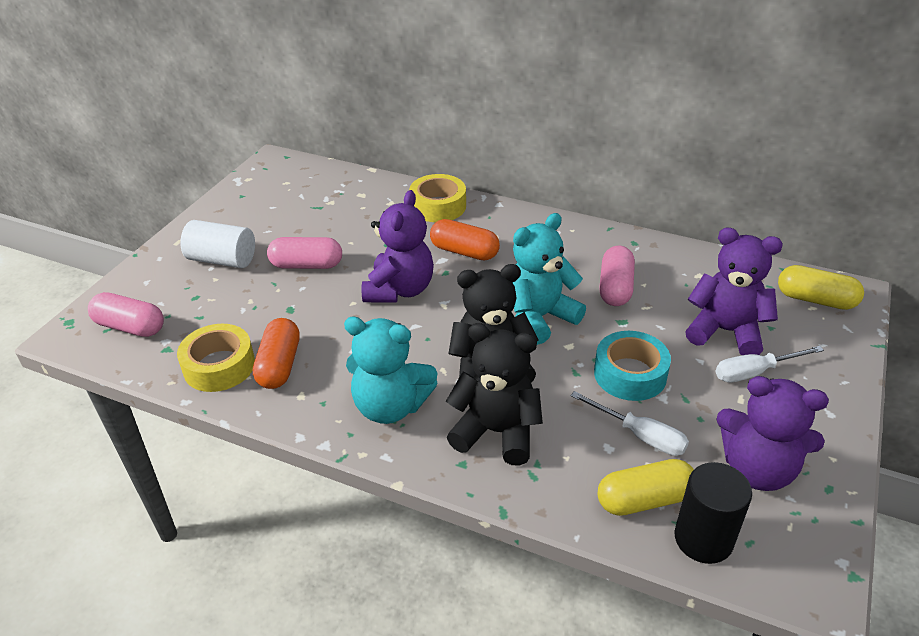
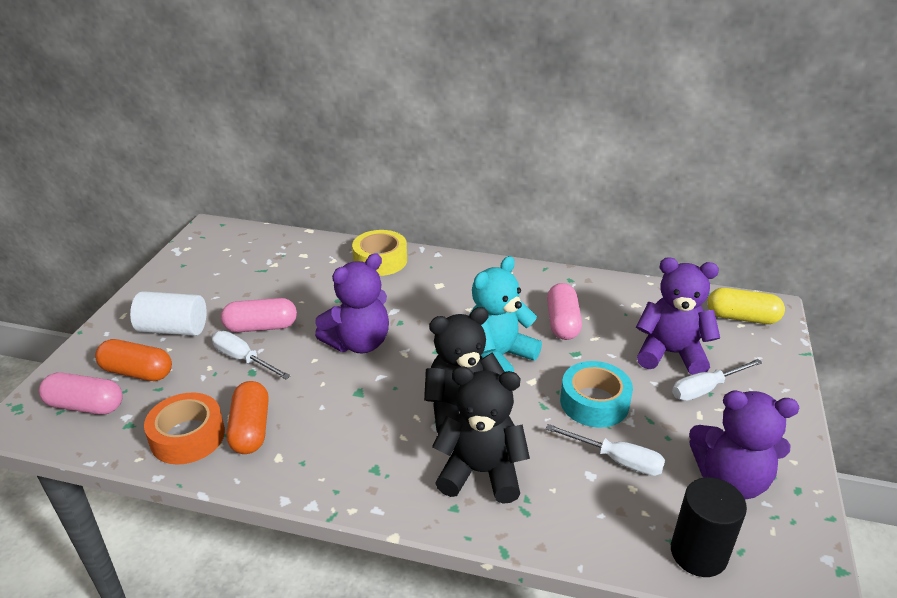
camera: 10 degrees left, 5 degrees down
(219, 366) = (188, 436): yellow tape -> orange tape
(284, 296) = (243, 359): none -> white screwdriver
(390, 406) = (371, 458): turquoise teddy bear -> none
(399, 290) = (358, 343): purple teddy bear -> purple teddy bear turned 45 degrees clockwise
(464, 252) = (414, 301): orange capsule -> orange capsule (137, 372)
(644, 499) = (635, 522): yellow capsule -> none

